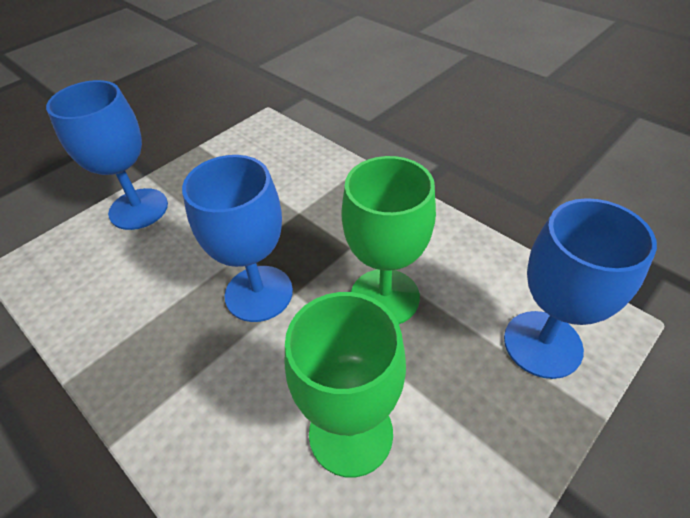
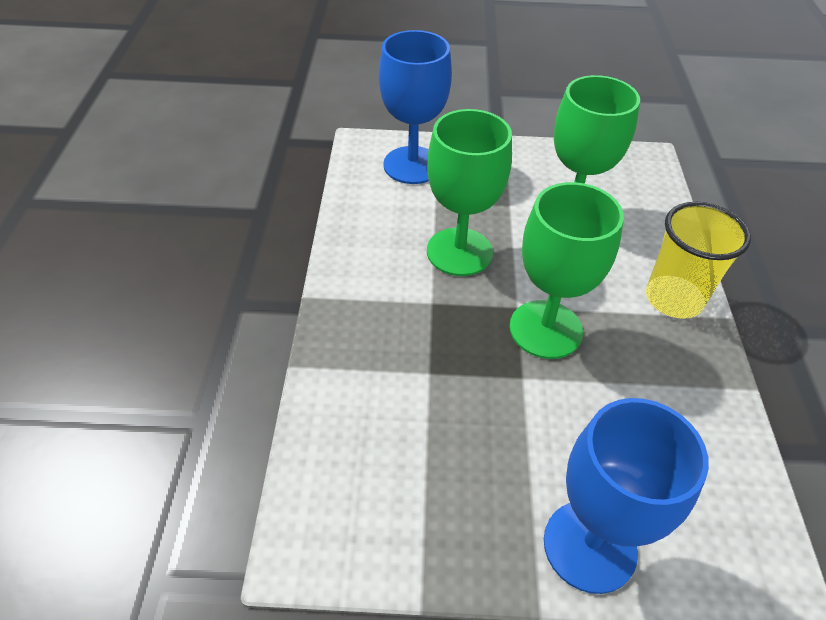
camera: 135 degrees left, 0 degrees up
(177, 414) = (673, 299): none -> yellow cup
(259, 293) = (545, 329): blue goblet -> green goblet

